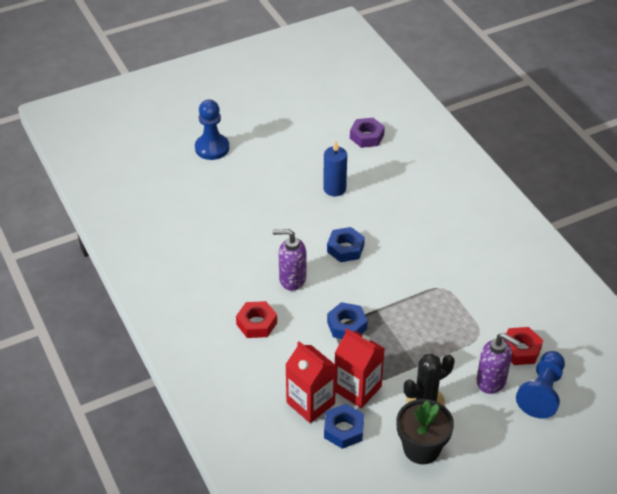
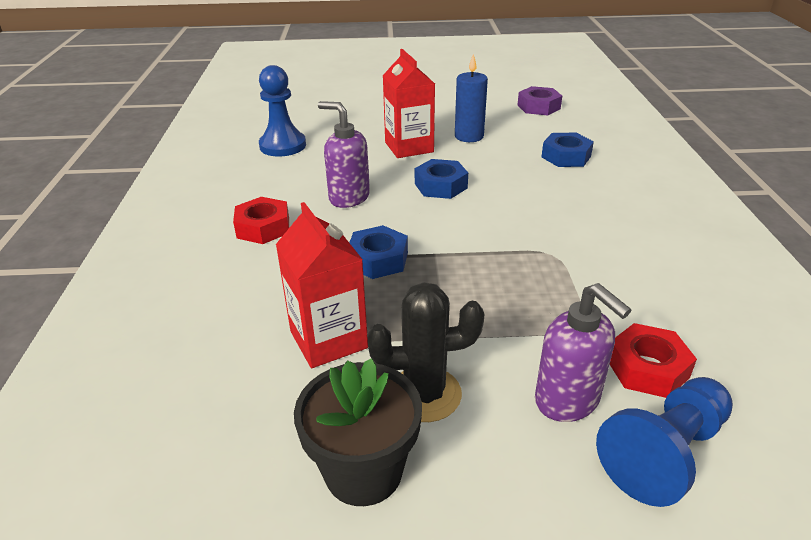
camera: 25 degrees right, 10 degrees down
(212, 148) = (362, 88): blue pawn -> blue pawn (283, 146)
(310, 403) = (243, 336): red carton -> red carton (409, 147)
(343, 430) = (256, 391): blue nut -> blue nut (566, 156)

